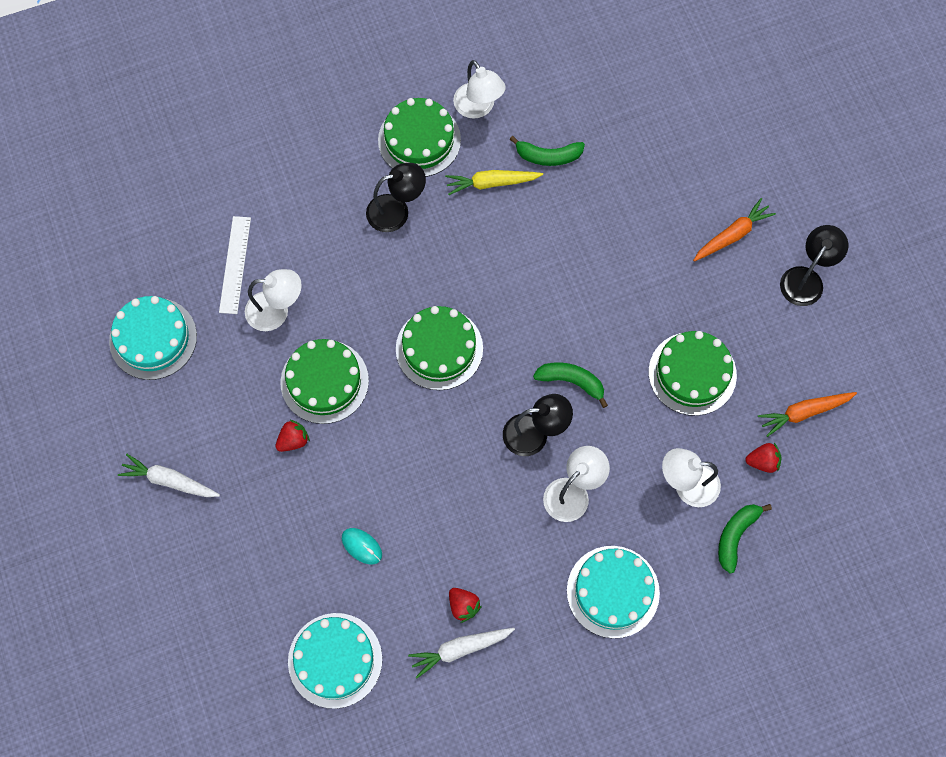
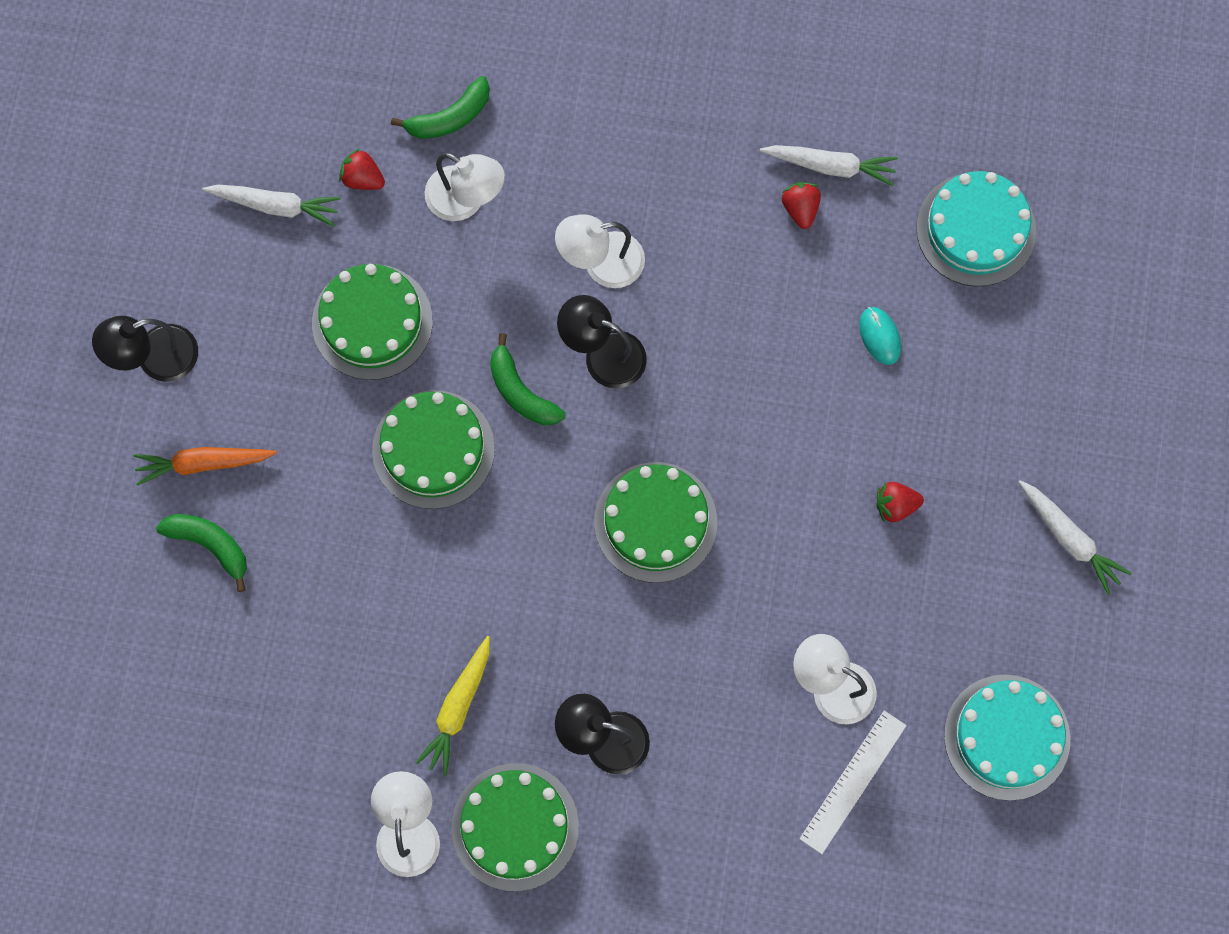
camera: 150 degrees left, 5 degrees up
(324, 381) = (819, 559): green cake -> green cake (433, 449)
(491, 183) = (458, 708): yellow carrot -> yellow carrot turned 90 degrees clockwise
(548, 156) = (361, 704): green banana -> green banana (210, 545)
(613, 591) = (625, 134): turquoise cake -> none
(804, 412) = (275, 206): orange carrot -> white carrot

